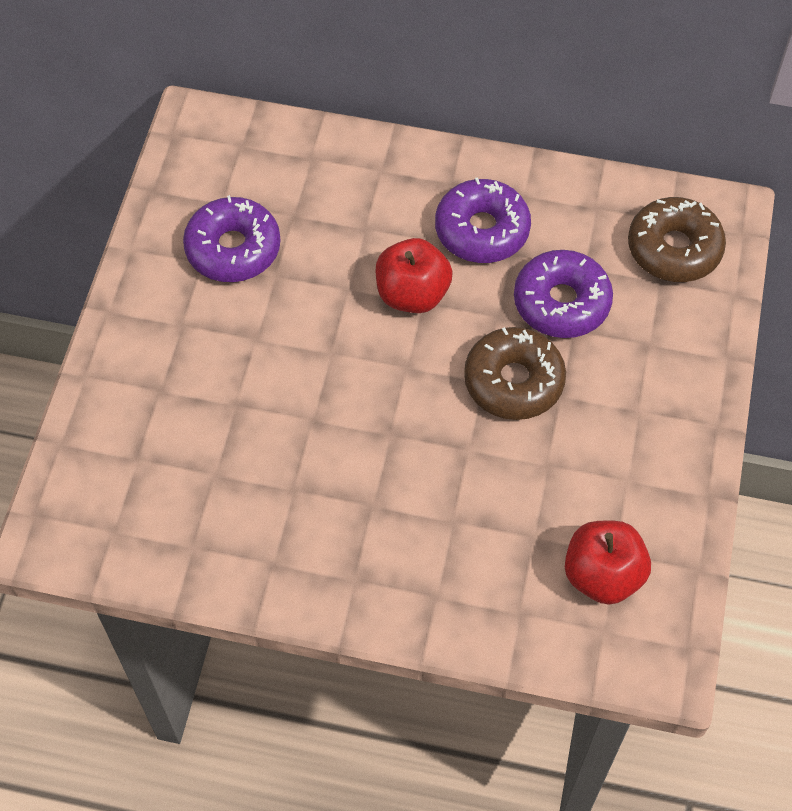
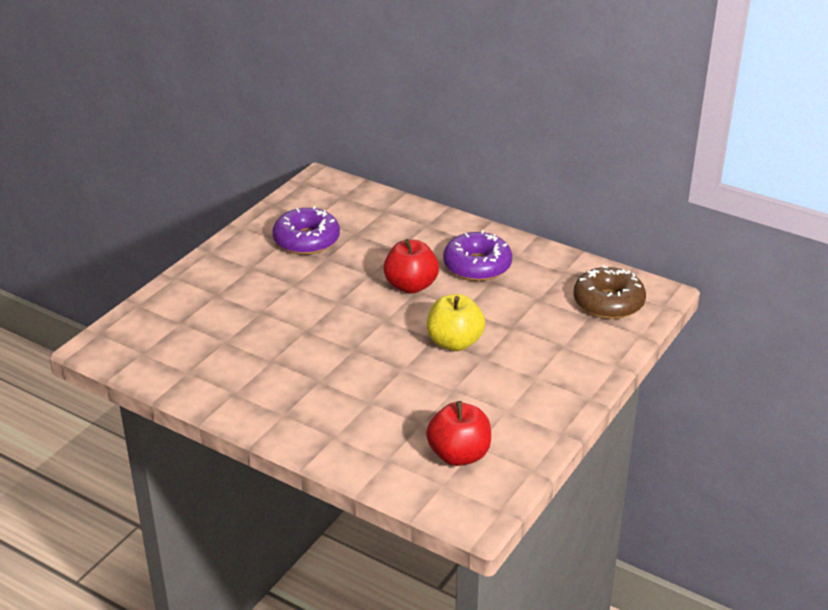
camera: 20 degrees right, 25 degrees down
(513, 381) = (454, 342): brown donut -> yellow apple
(561, 302) = (511, 312): purple donut -> none

